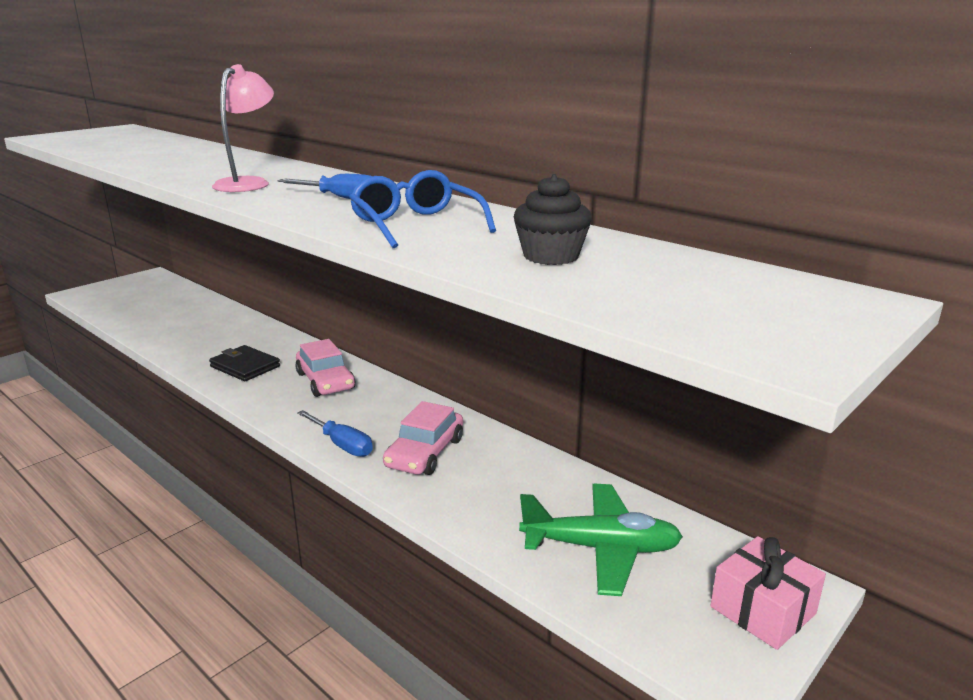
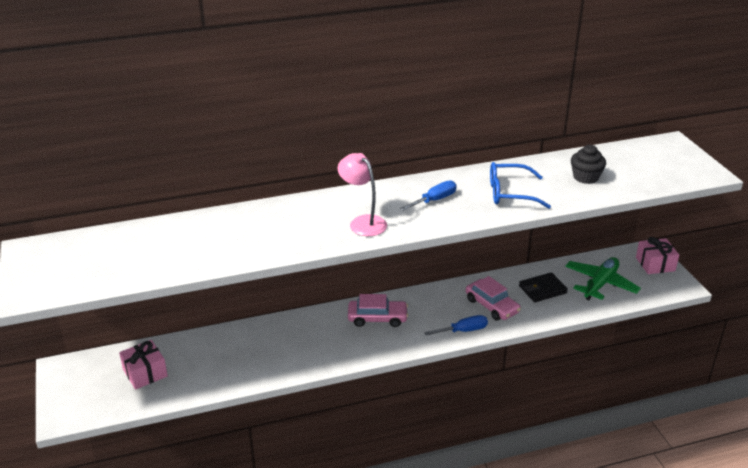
camera: 60 degrees left, 10 degrees up
(155, 303) = (145, 373): none -> pink gift
(245, 366) = (325, 347): black wallet -> black wallet (542, 289)

